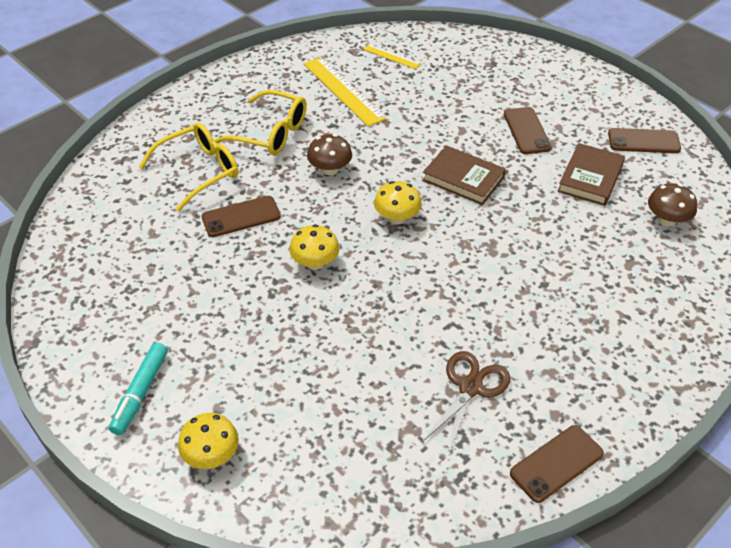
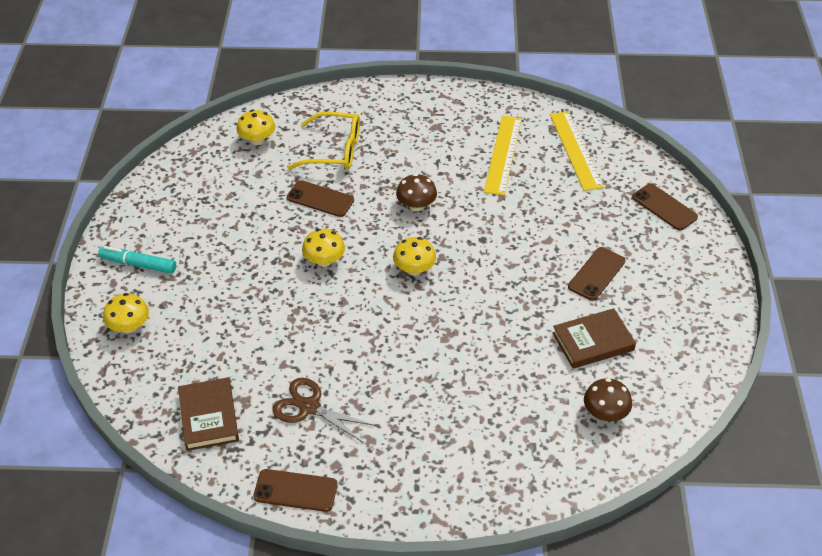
camera: 45 degrees right, 0 degrees up
(112, 206) = (257, 140): none -> yellow mushroom
(140, 393) = (138, 264): turquoise marker -> turquoise marker turned 45 degrees clockwise
(270, 133) = (411, 153): yellow glasses -> none
(391, 56) = (576, 150): yellow ruler -> yellow ruler, size x1.90
(463, 178) = (497, 275): brown book -> brown book (209, 417)
(470, 387) = (309, 407): brown scissors -> brown scissors turned 135 degrees counterclockwise
(643, 141) = (680, 346): brown phone -> brown phone (664, 207)

